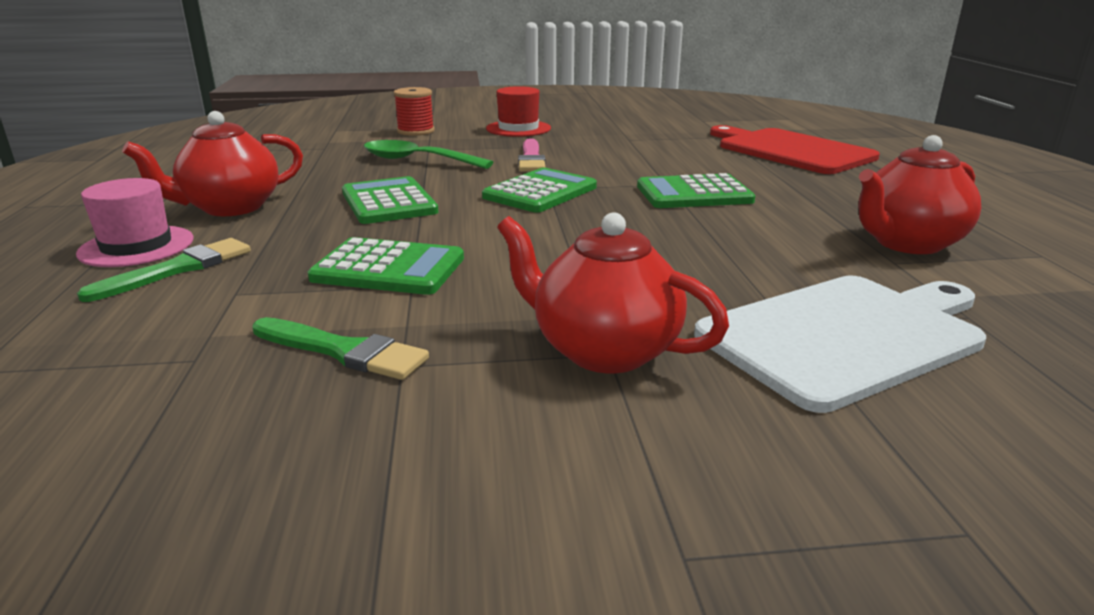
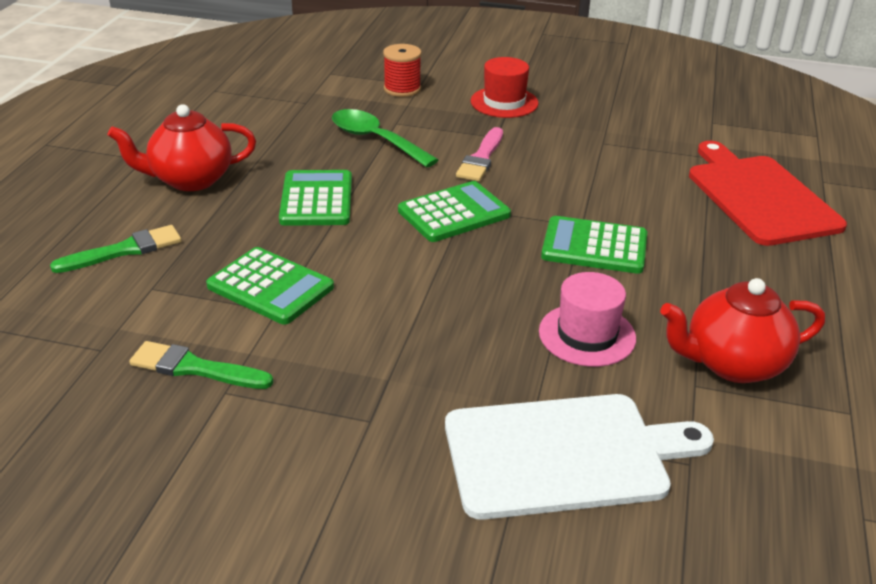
camera: 20 degrees right, 10 degrees up
(136, 246) = (106, 215): pink hat -> pink hat (587, 335)
(344, 351) = (195, 368): green brush -> green brush turned 150 degrees clockwise
(603, 351) = (368, 417): red teapot -> none

